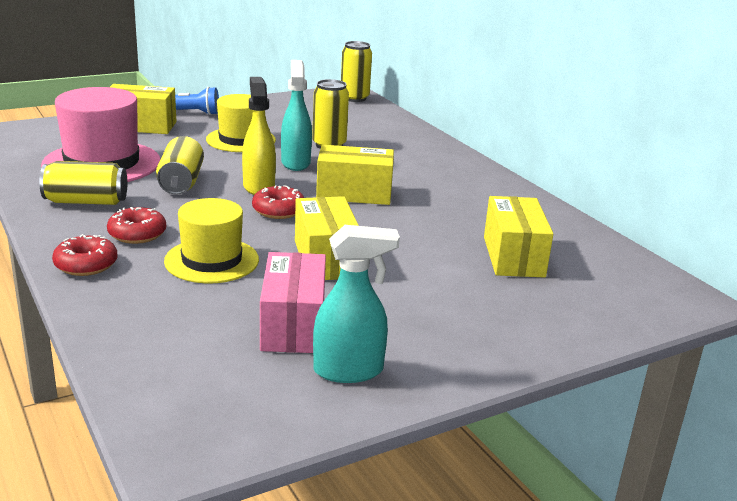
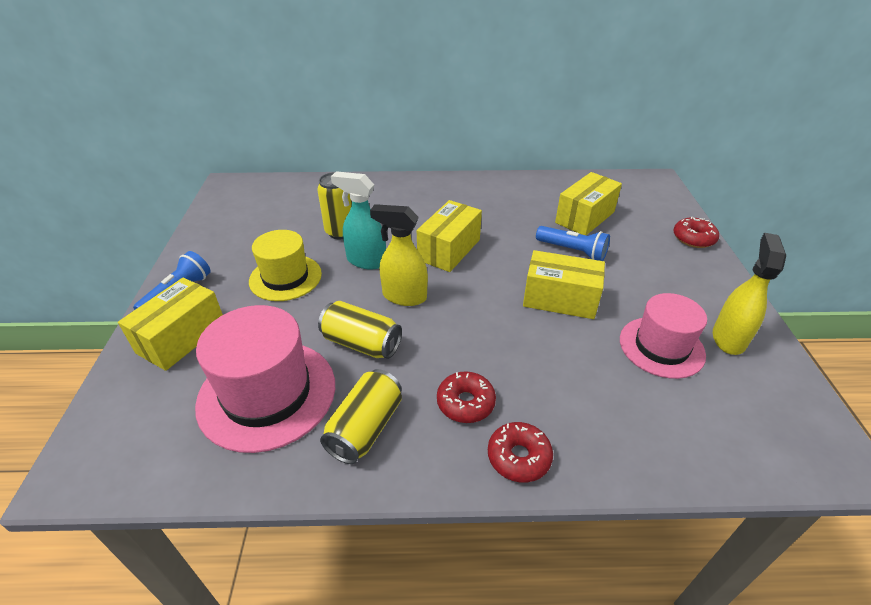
camera: 60 degrees left, 15 degrees up
(211, 260) = (540, 364): yellow hat -> none
(278, 210) = (460, 299): red donut -> red donut (693, 238)
(293, 325) = (661, 347): pink box -> pink hat
(349, 371) = (728, 338): turquoise spray bottle -> yellow spray bottle
(354, 98) = (244, 186): yellow can -> none
(427, 256) = (572, 251): none -> blue flashlight
(513, 256) = (584, 217): yellow box -> yellow box turned 75 degrees counterclockwise

